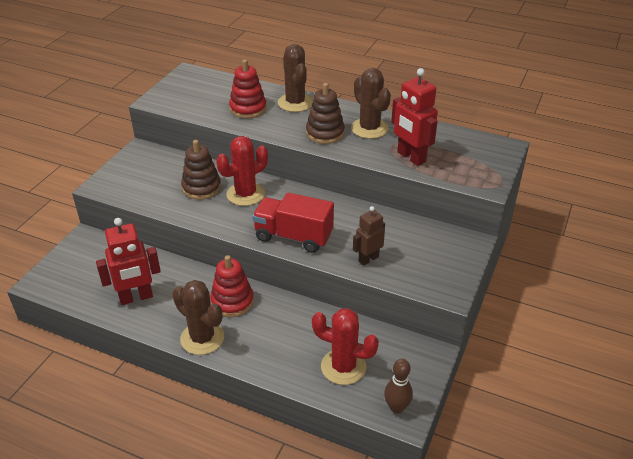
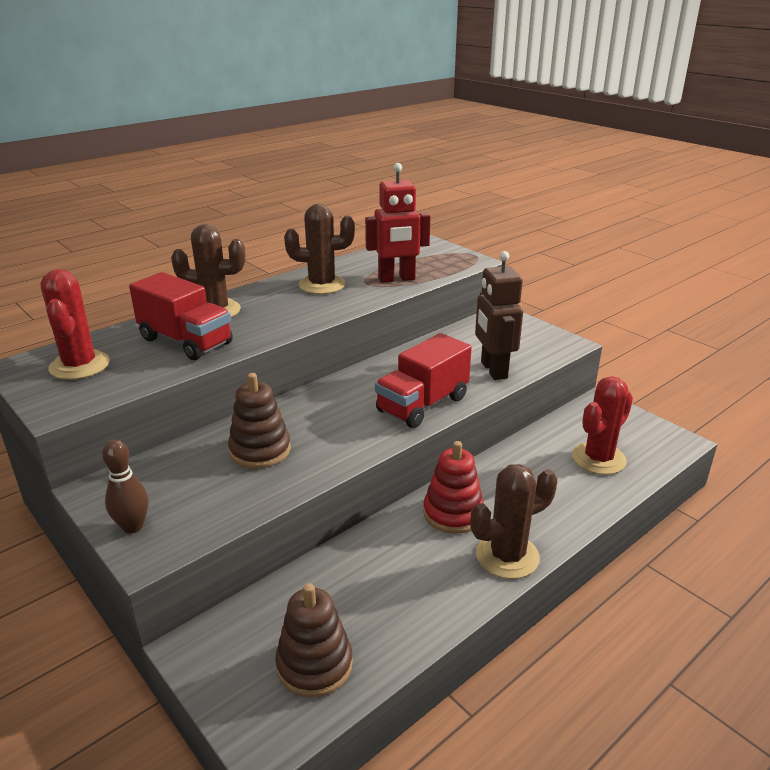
camera: 65 degrees left, 10 degrees down
(136, 297) = (388, 608): red robot -> none
(245, 194) = (309, 419): red cactus -> red cactus (79, 365)
(248, 108) = (186, 341): red stacking toy -> red truck
(325, 133) = (302, 308): brown stacking toy -> brown stacking toy (314, 665)
(368, 259) = (493, 370): brown robot -> brown robot, size x1.56
(396, 407) = (664, 442): brown bowling pin -> brown bowling pin (133, 526)

